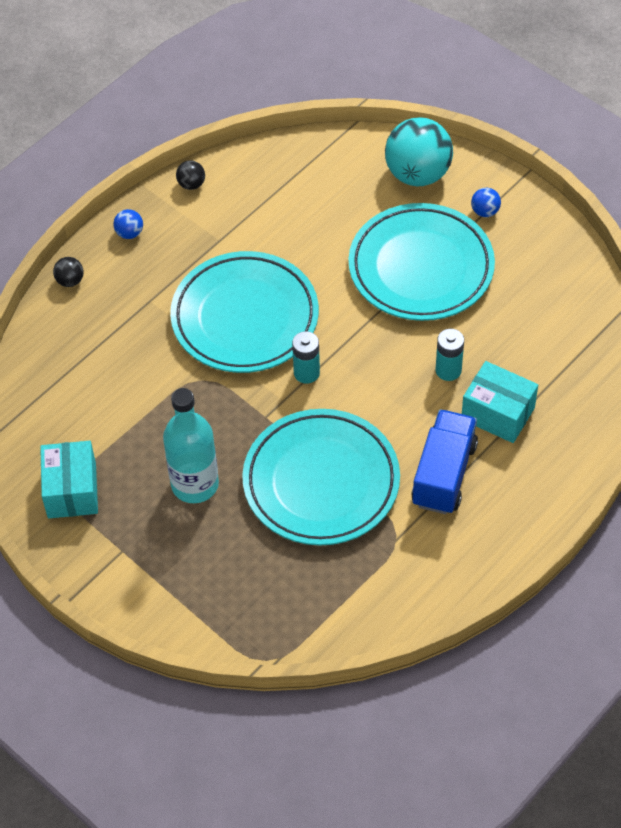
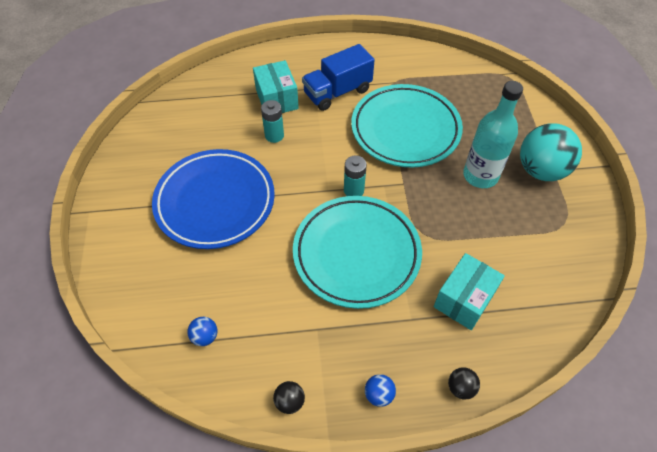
camera: 140 degrees left, 0 degrees up
(72, 490) = (564, 224): turquoise box -> turquoise box (464, 299)
(417, 174) = (133, 267): turquoise ball -> turquoise ball (541, 170)
(421, 268) = (215, 202): turquoise plate -> blue plate
(485, 211) = (133, 207): blue ball -> blue ball (205, 336)

